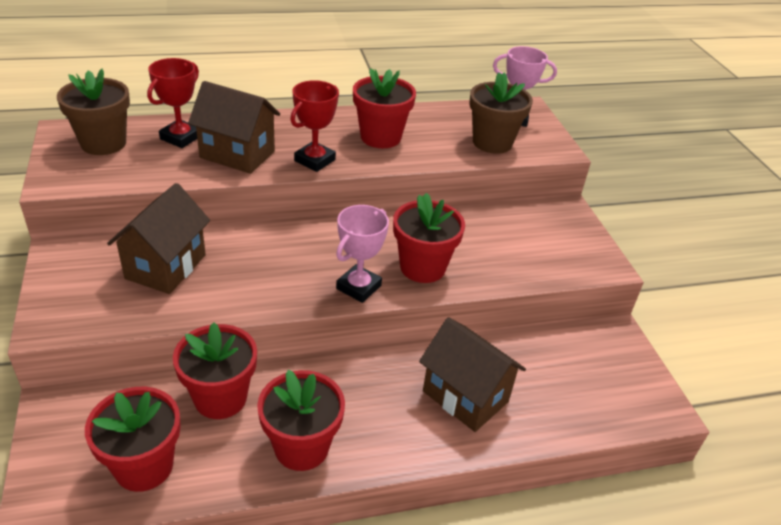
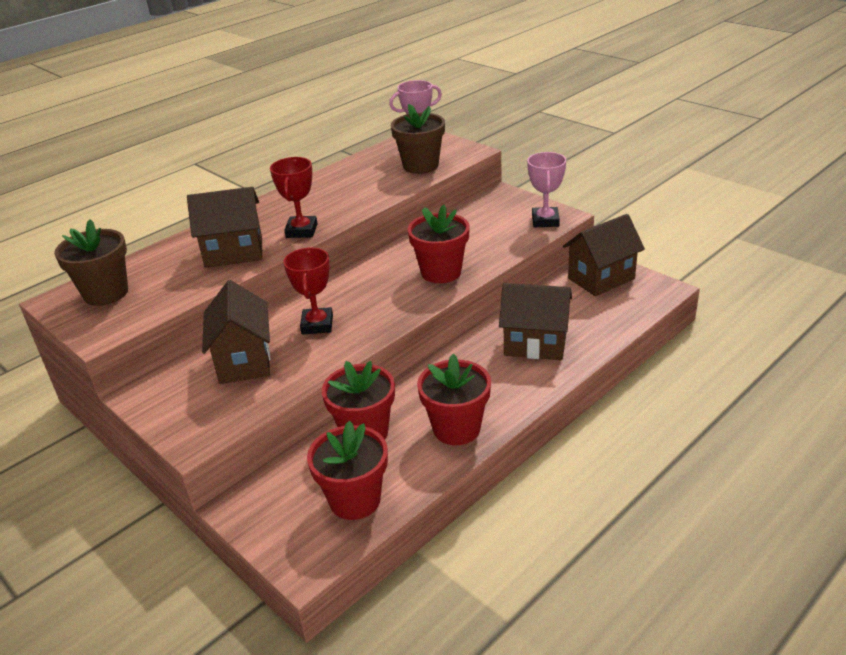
camera: 25 degrees left, 5 degrees down
(180, 137) = (170, 262): red trophy -> red trophy (317, 325)
(358, 287) = (409, 304): pink trophy -> pink trophy (545, 221)
(380, 137) = (334, 196): red flower pot -> none
(605, 358) = (601, 278): none -> brown house

